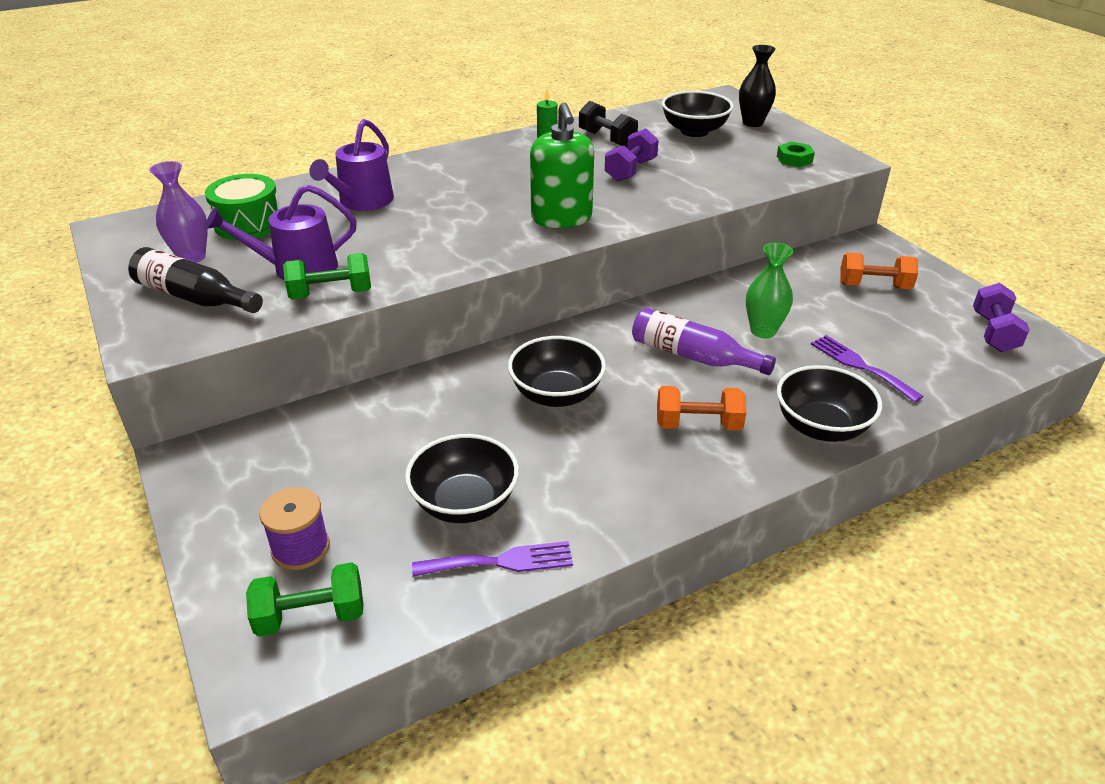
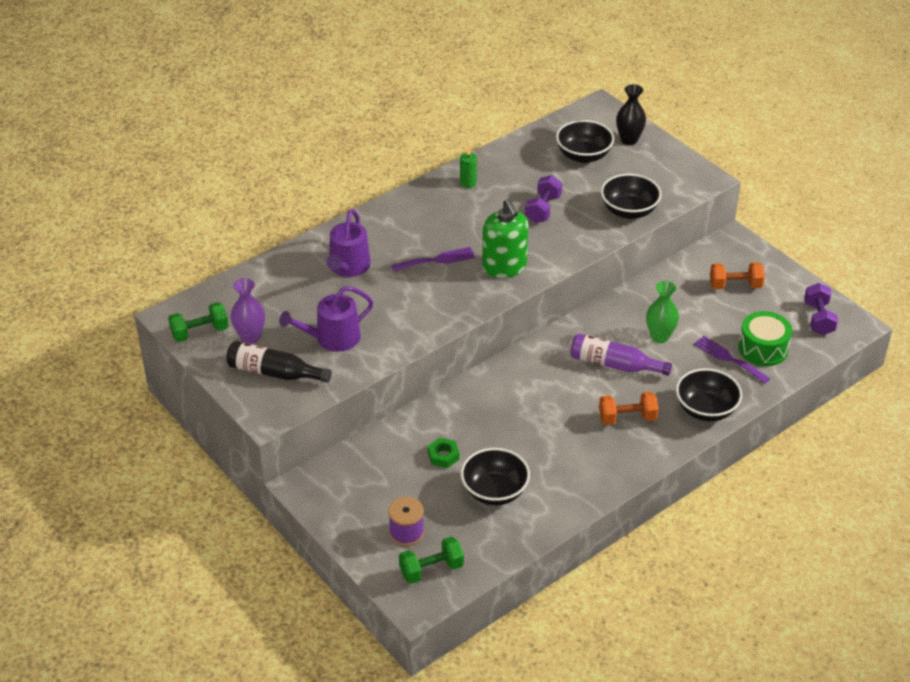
camera: 10 degrees left, 5 degrees up
(248, 224) = (273, 300): green drum -> green drum (763, 348)
(331, 294) = (368, 358): green dumbbell -> green dumbbell (200, 332)
(501, 561) = (528, 524): purple fork -> purple fork (437, 260)
(556, 394) = (529, 407): black bowl -> black bowl (629, 211)
(607, 139) = (515, 173): black dumbbell -> none
(794, 159) = (667, 181): green nut -> green nut (443, 456)

